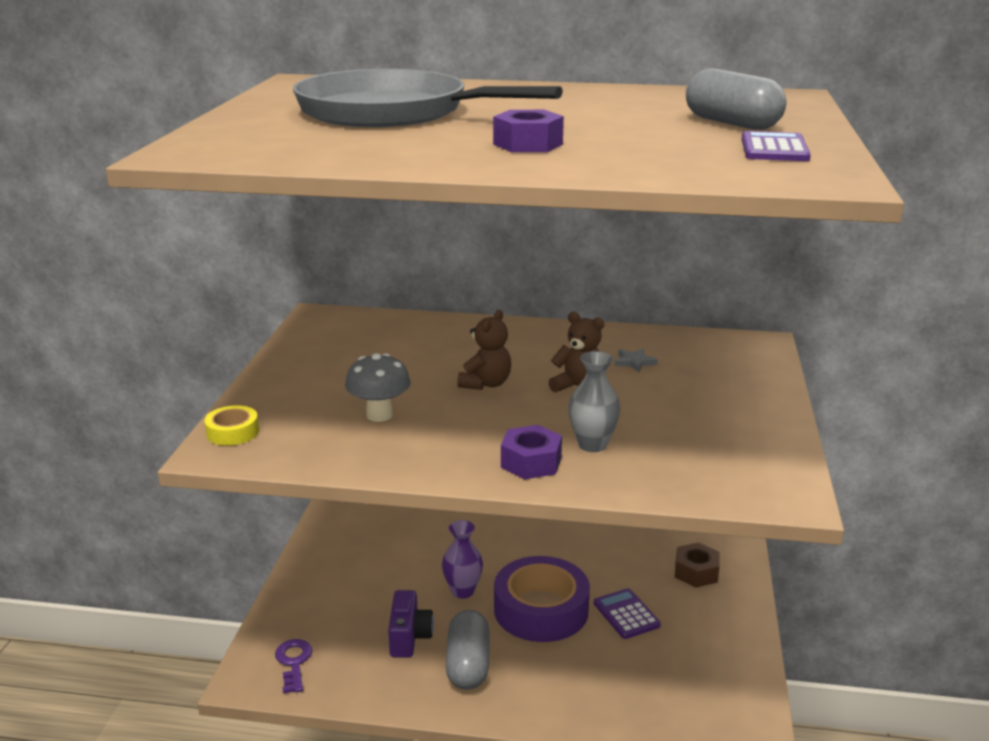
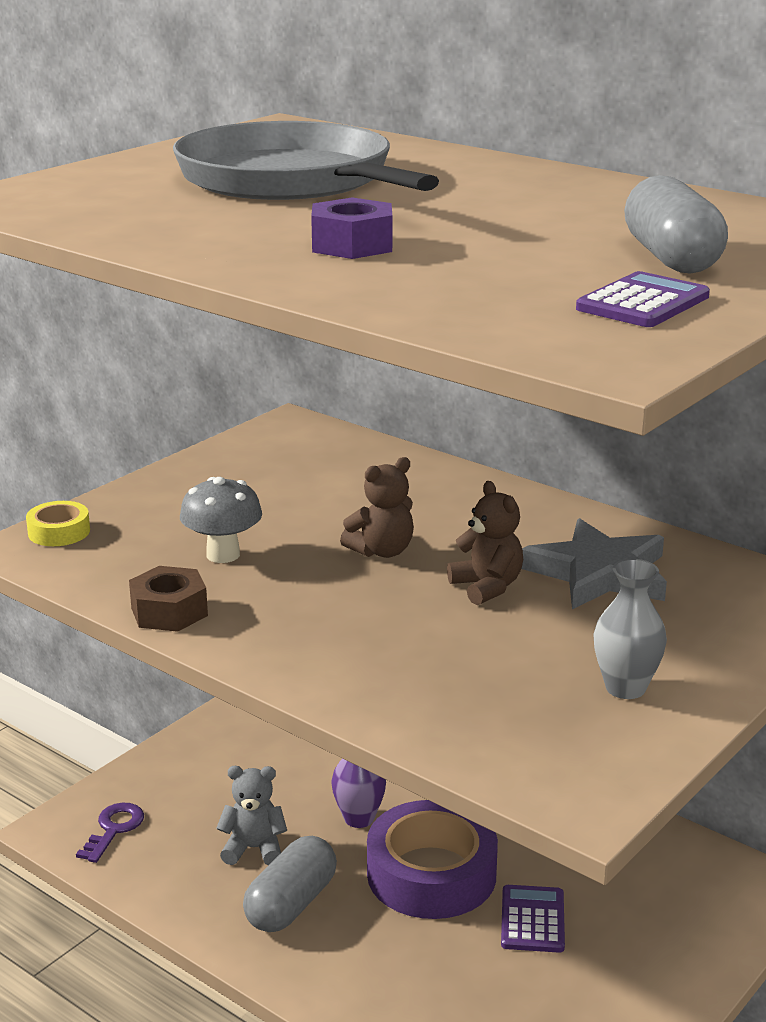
camera: 30 degrees right, 0 degrees up
(409, 637) = (254, 848): purple camera -> grey teddy bear
(531, 462) = (321, 657): purple nut -> none
(592, 445) = (417, 659): grey vase -> grey vase (625, 688)
(634, 362) = (598, 573): grey star -> grey star, size x2.47
(696, 572) = (676, 902): brown nut -> brown nut (169, 612)

